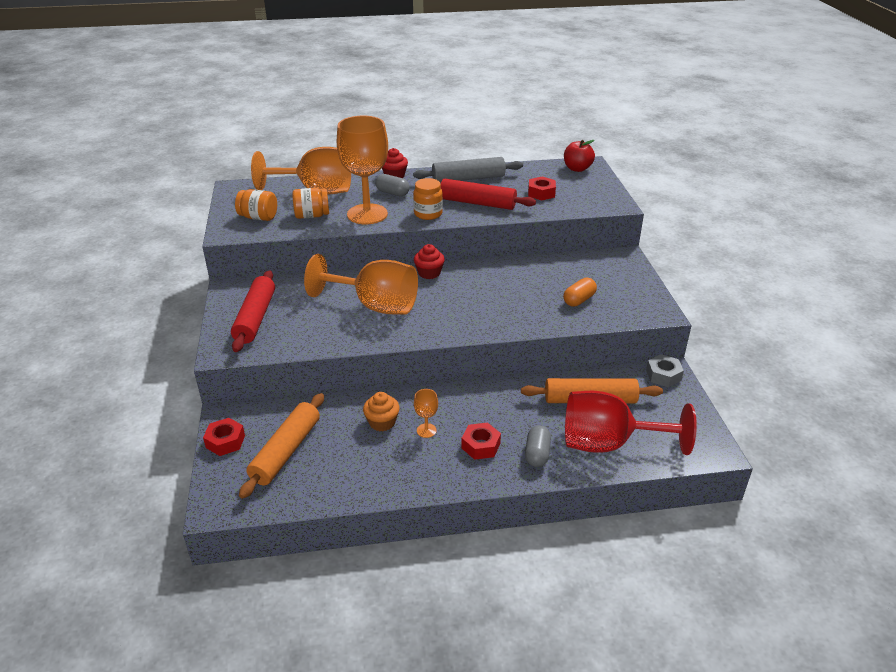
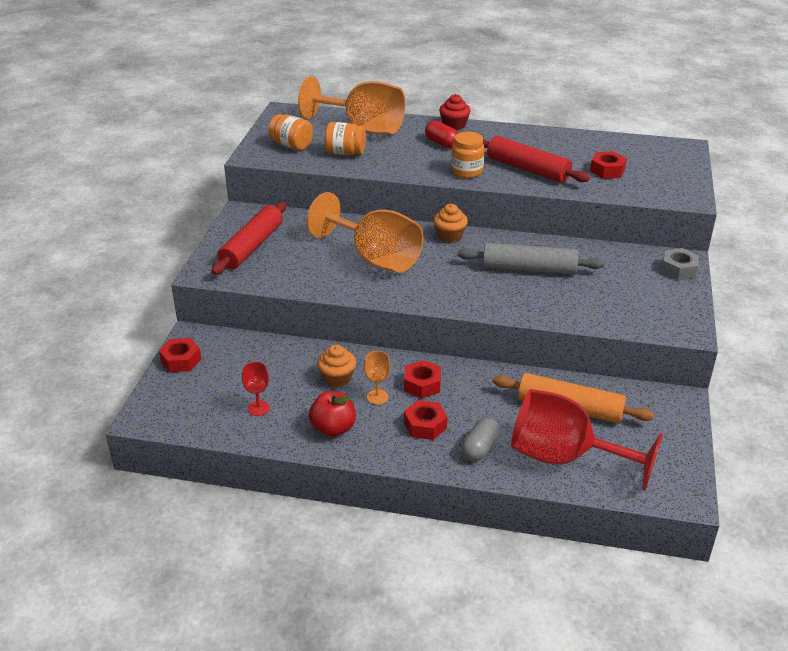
camera: 20 degrees right, 0 degrees up
(286, 451) = (231, 383): orange rolling pin -> none
(323, 469) = (258, 408): none -> red goblet
(367, 214) = (402, 161): orange goblet -> none
(392, 193) = (441, 143): grey capsule -> red capsule
(429, 273) = (449, 236): red cupcake -> orange cupcake
(459, 409) = (422, 384): none -> red nut
(468, 178) = (533, 141): grey rolling pin -> grey rolling pin (529, 269)
(577, 169) = (667, 150): red apple -> red apple (333, 428)
(579, 300) = (599, 297): orange capsule -> none
(663, 375) = (670, 402): grey nut -> grey nut (678, 269)

